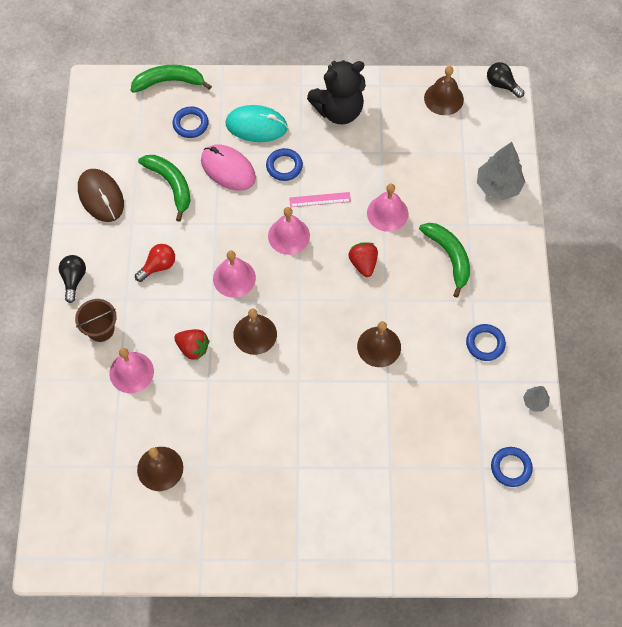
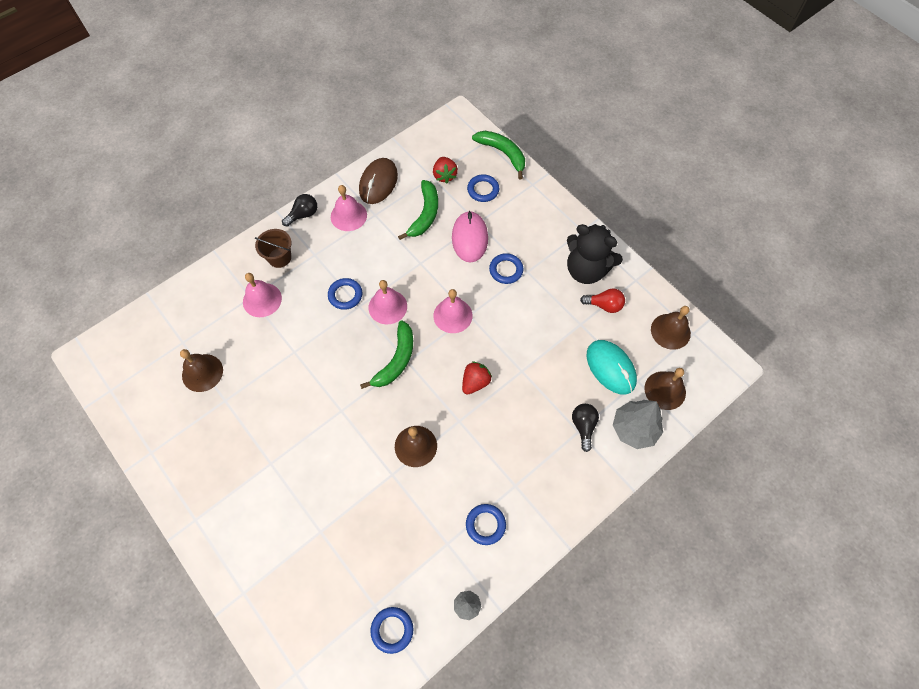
camera: 50 degrees right, 0 degrees up
(158, 266) = (356, 254): red light bulb -> red light bulb (604, 305)
(191, 302) = (345, 295): none -> blue ring
(193, 348) = (311, 323): red strawberry -> red strawberry (444, 175)
(255, 334) = (354, 353): brown bell -> brown bell (665, 390)
(256, 126) = (521, 229): turquoise mouse -> turquoise mouse (610, 368)
(320, 199) = (501, 313): pink ruler -> none
(387, 213) = (533, 366): pink bell -> pink bell (348, 215)
(449, 257) = (537, 439): green banana -> green banana (396, 360)
(502, 85) = (727, 363): black light bulb -> black light bulb (583, 426)

